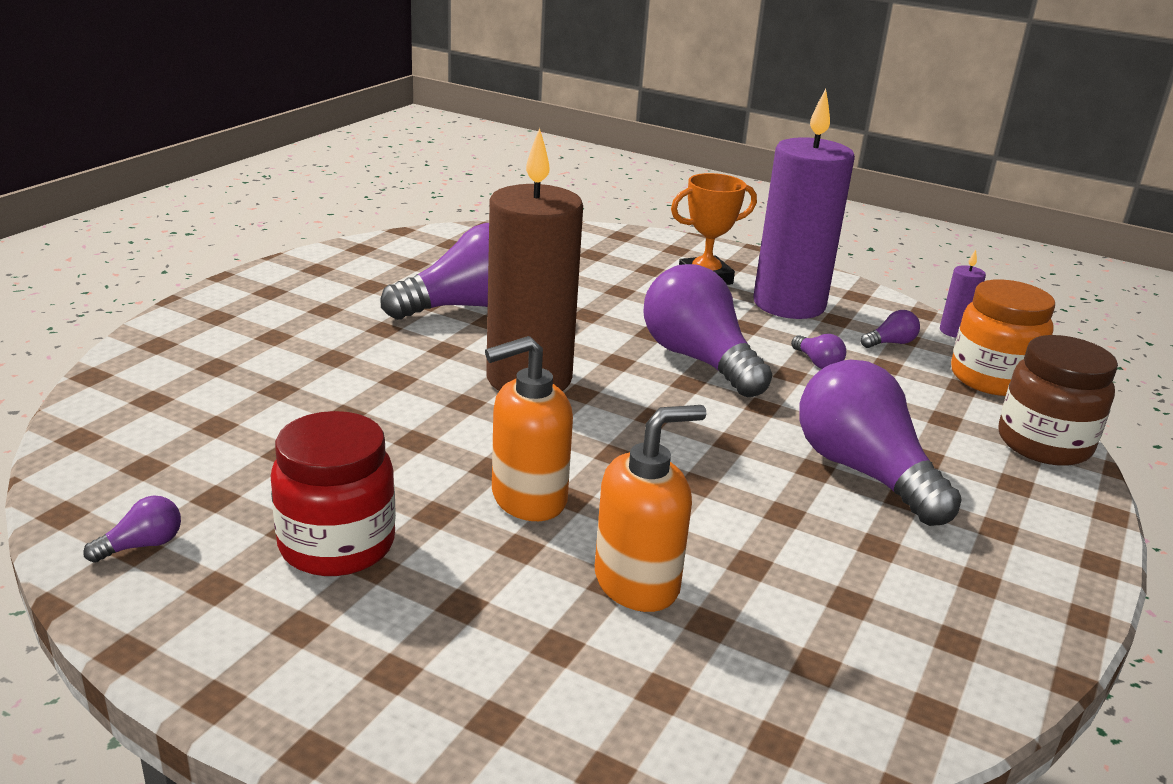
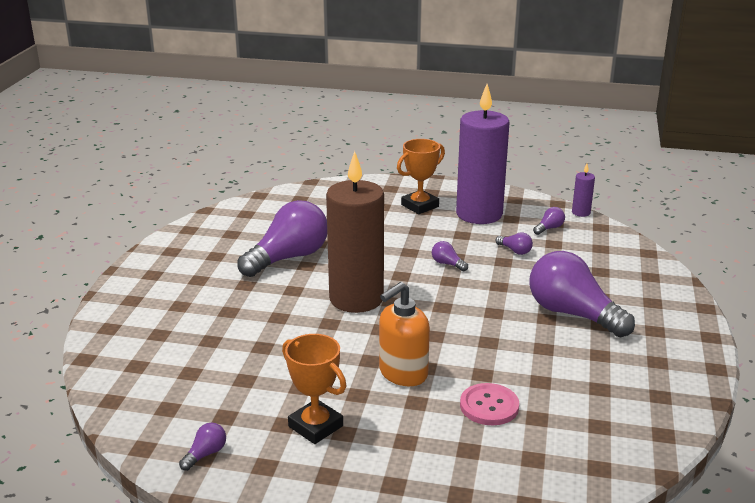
camera: 15 degrees left, 0 degrees up
(337, 545) = (315, 426): red jar -> orange trophy
(637, 583) = (489, 406): orange soap dispenser -> pink button
(699, 360) = (447, 264): purple light bulb -> purple light bulb, size x0.40
(991, 379) = (614, 239): orange jar -> none
(1043, 444) = (657, 275): brown jar -> none

